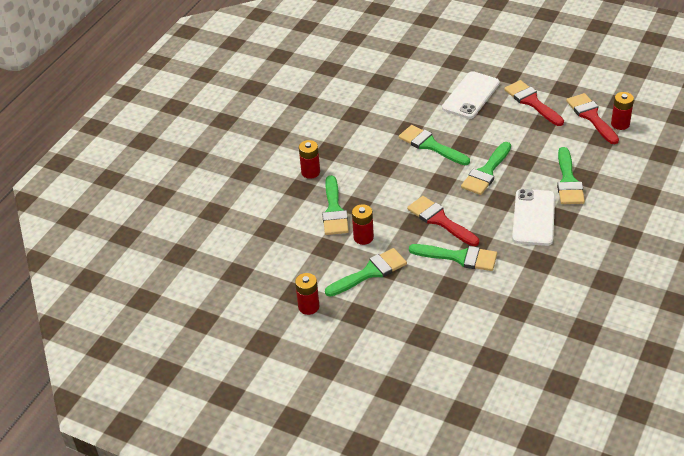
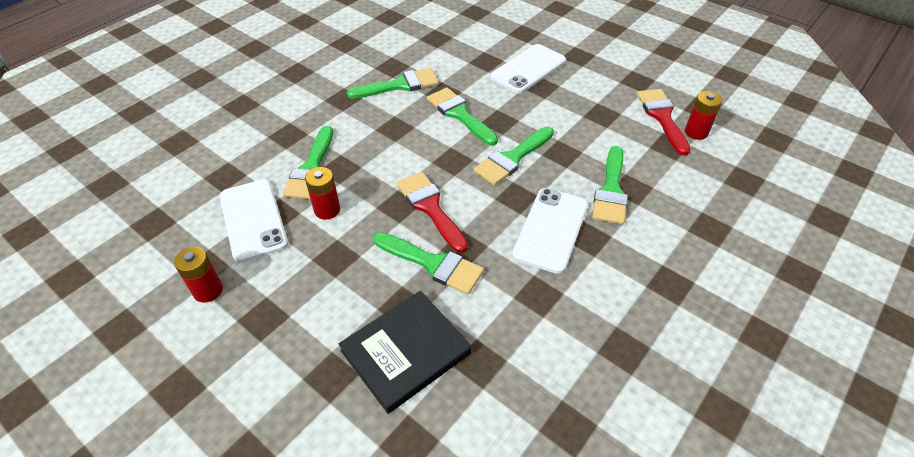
camera: 10 degrees right, 5 degrees up
(310, 172) = (310, 118): red battery -> none
(311, 255) = (253, 220): none -> white phone
(370, 272) = (310, 259): green brush -> green brush (399, 85)
(465, 313) = (406, 352): none -> black book
(532, 102) = (596, 88): red brush -> none

